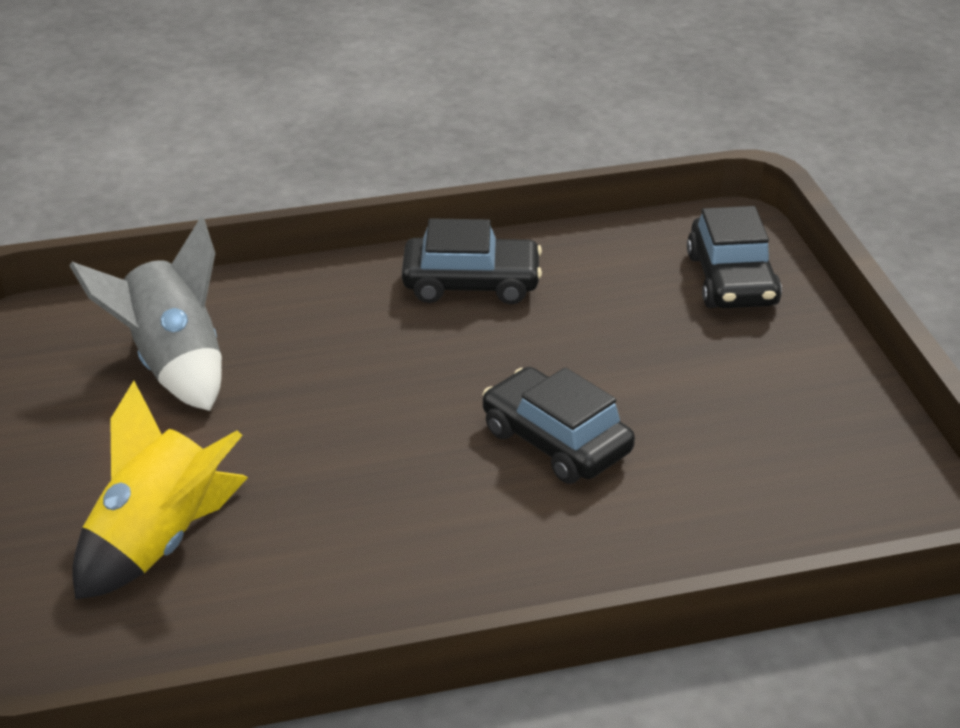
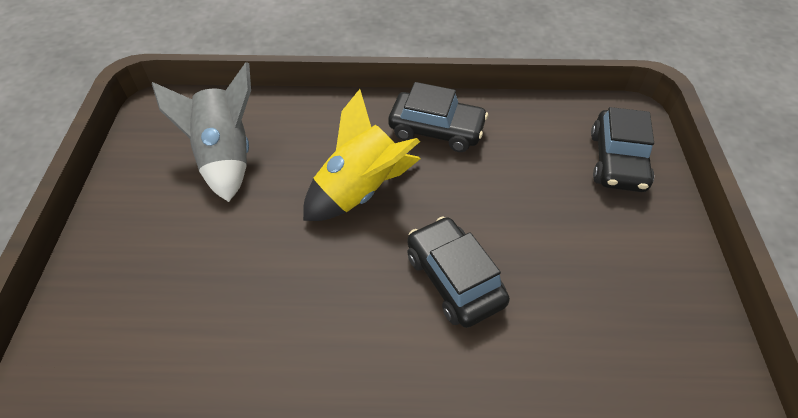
camera: 15 degrees right, 15 degrees up
(158, 542) = (153, 306): yellow rocket -> yellow rocket (360, 190)

